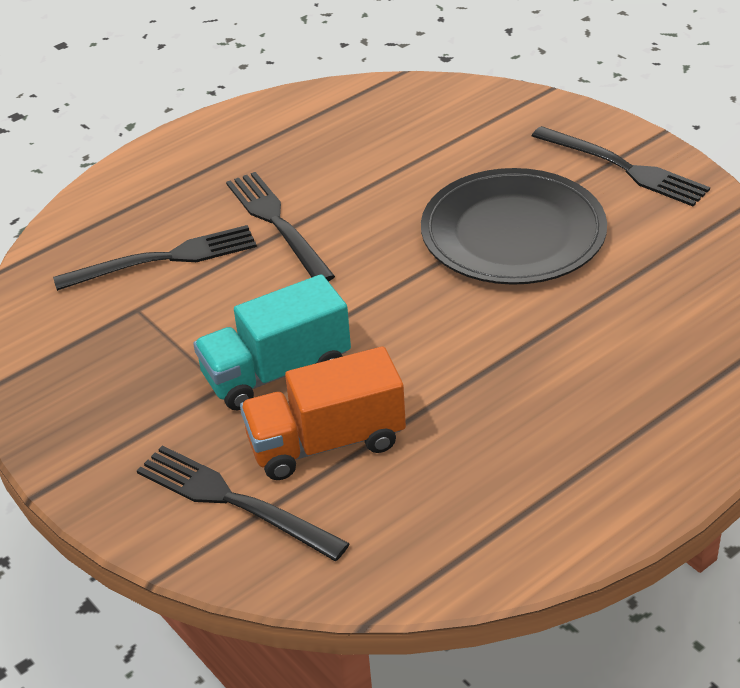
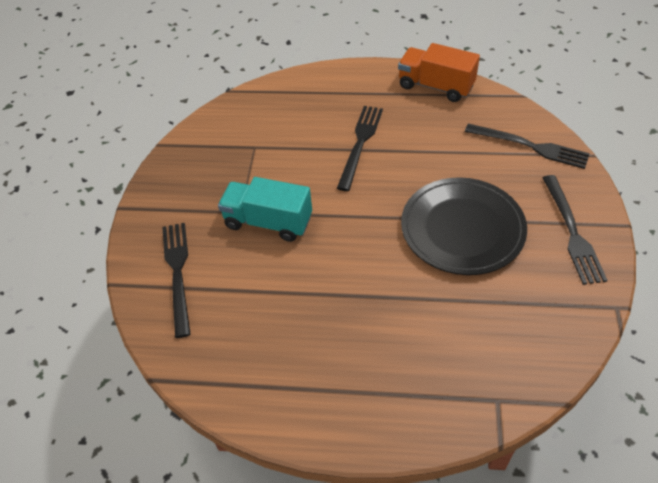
camera: 45 degrees right, 10 degrees up
(163, 259) = (293, 129): black fork -> black fork (530, 146)
(326, 442) = (244, 275): orange truck -> orange truck (435, 86)

